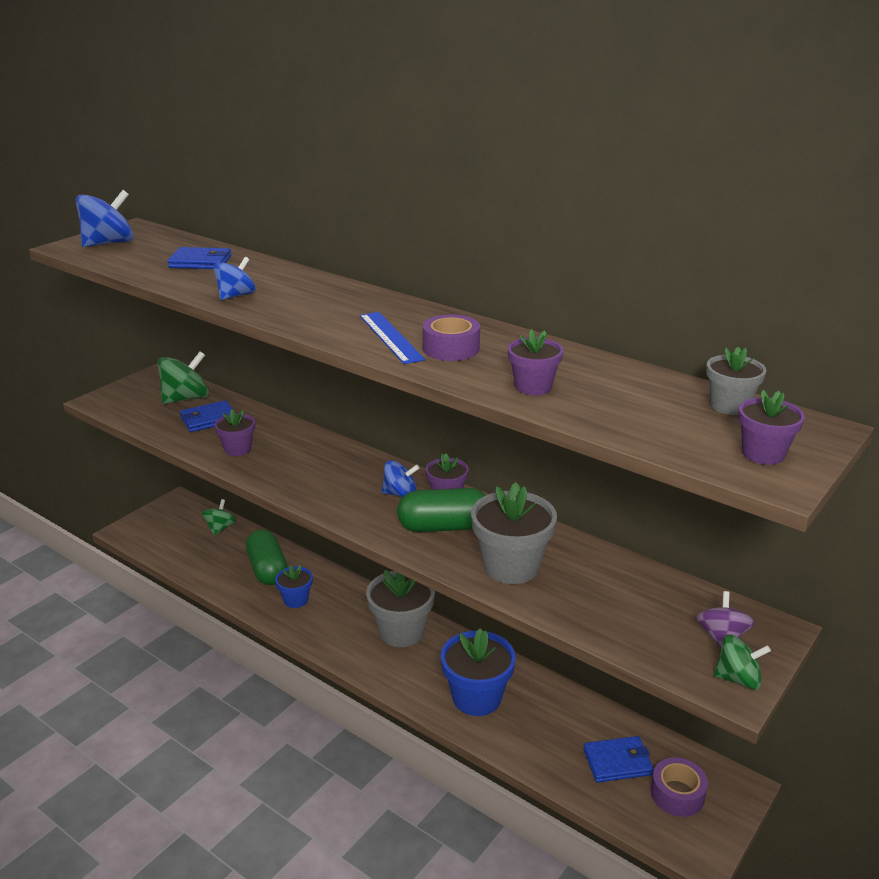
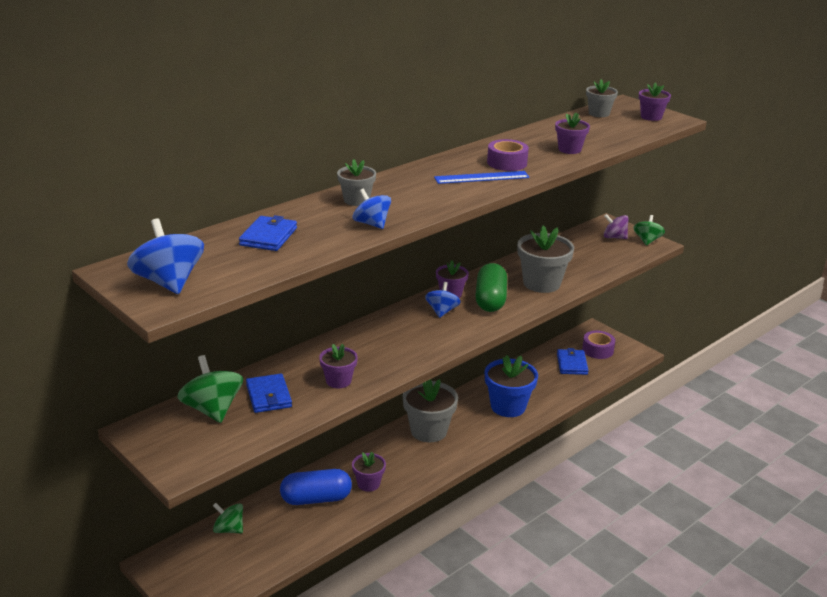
camera: 80 degrees left, 0 degrees up
(267, 569) = (316, 499): green capsule -> blue capsule
(296, 285) = (356, 200): none -> grey flower pot
(296, 600) = (368, 484): blue flower pot -> purple flower pot

